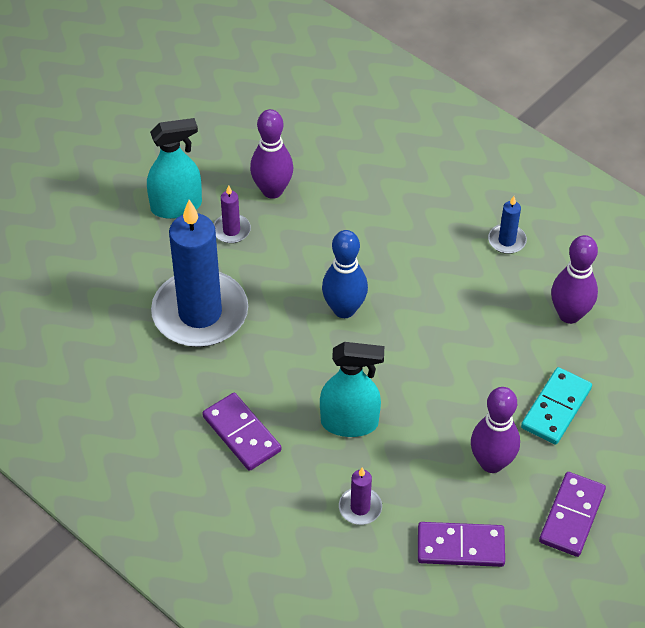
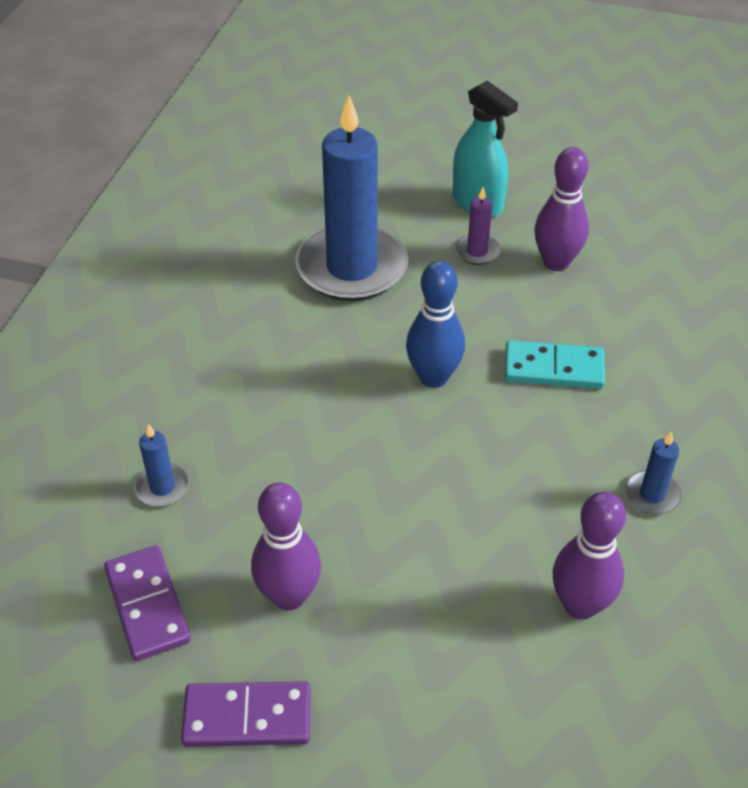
camera: 65 degrees right, 5 degrees down
(241, 434) = (214, 353): purple domino -> none
(349, 423) = (276, 437): turquoise spray bottle -> none
(360, 507) = (162, 487): purple candle -> blue candle
(556, 408) = (414, 640): turquoise domino -> turquoise domino (553, 368)

